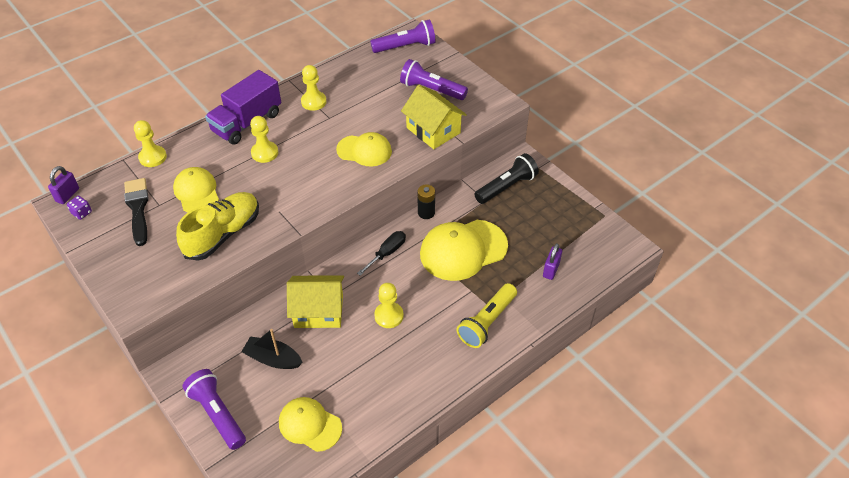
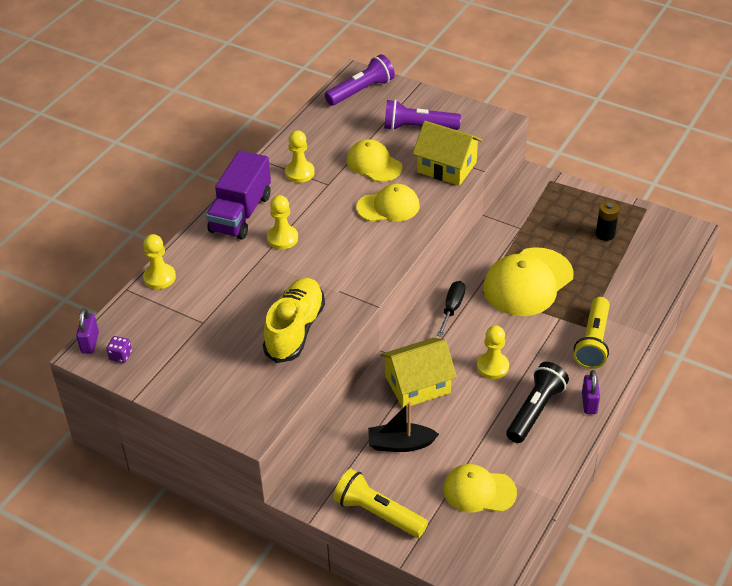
camera: 20 degrees left, 5 degrees down
(138, 208) = (181, 333): black brush -> none
(196, 192) = (236, 298): yellow cap -> yellow cap (374, 164)
(217, 414) = (378, 513): purple flashlight -> yellow flashlight
(426, 213) = (467, 258): black battery -> black battery (605, 234)
(506, 187) = (534, 209): black flashlight -> black flashlight (535, 410)
(551, 270) = (625, 275): purple padlock -> purple padlock (589, 403)

